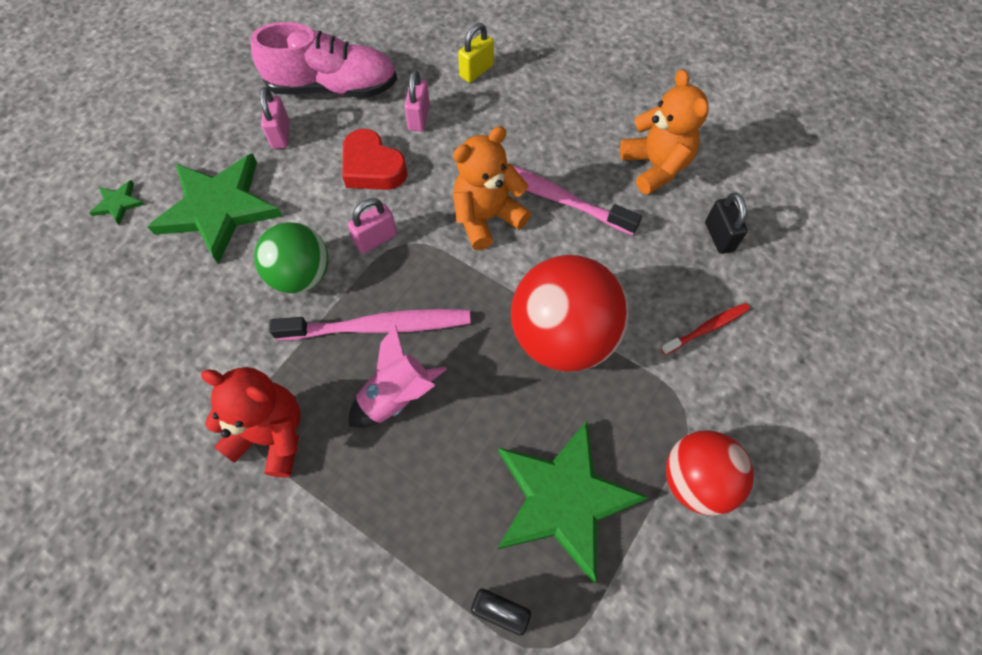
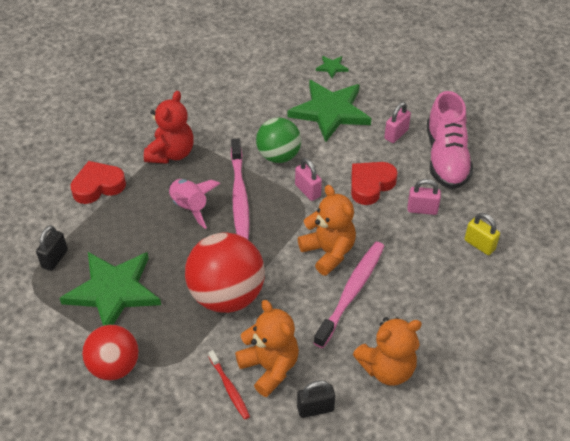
camera: 90 degrees right, 15 degrees down
(281, 135) = (396, 134): pink padlock -> pink padlock turned 45 degrees counterclockwise
(335, 557) = (98, 186): none -> red heart
(670, 284) = (269, 367): none -> orange teddy bear

